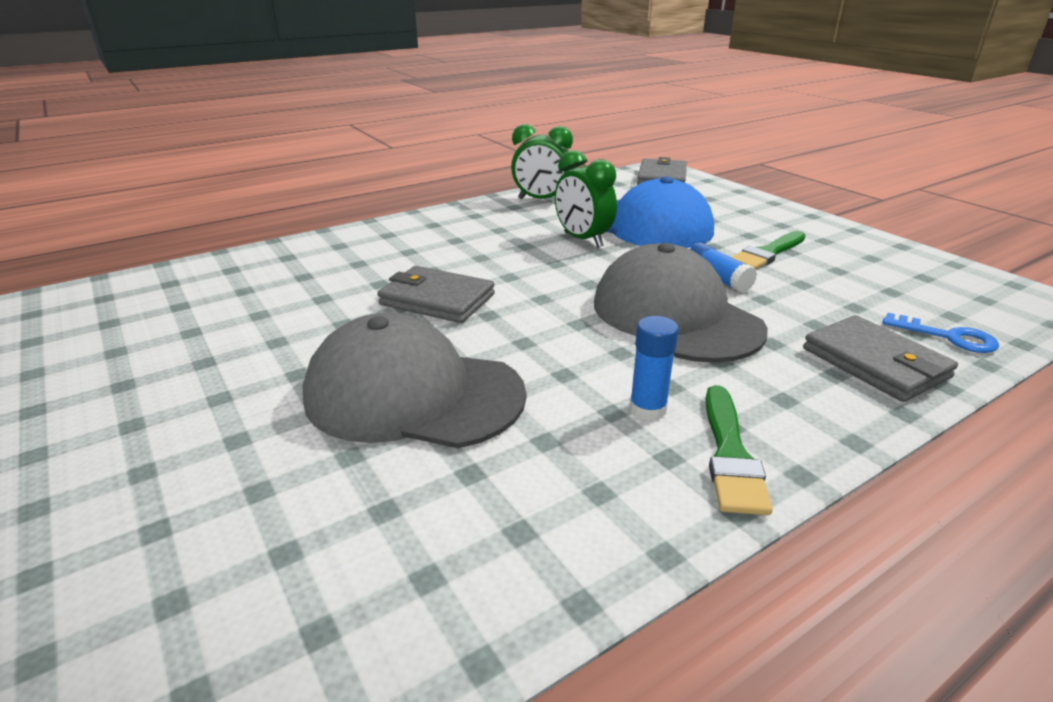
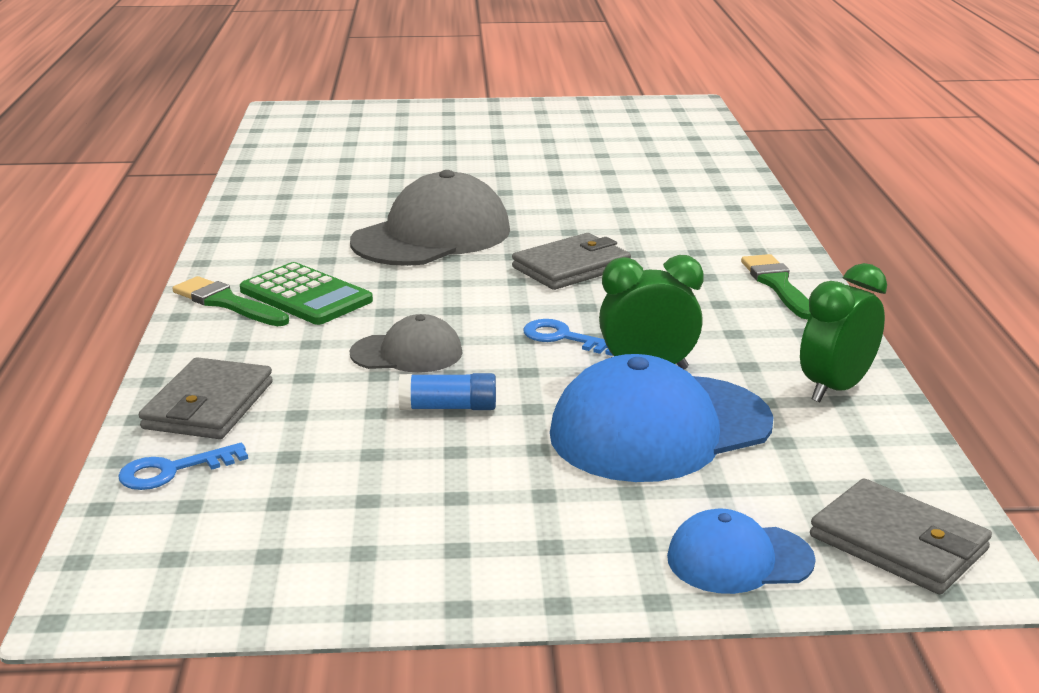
camera: 120 degrees right, 5 degrees down
(572, 271) = (563, 338): none -> blue key
(647, 409) = (306, 296): blue glue stick -> green calculator
(675, 315) = (407, 353): grey cap -> grey cap, size x0.54
(721, 195) = (739, 559): none -> blue cap
(767, 253) = (470, 474): green brush -> green brush (777, 285)
(875, 363) = (208, 405): grey wallet -> grey wallet turned 75 degrees counterclockwise

